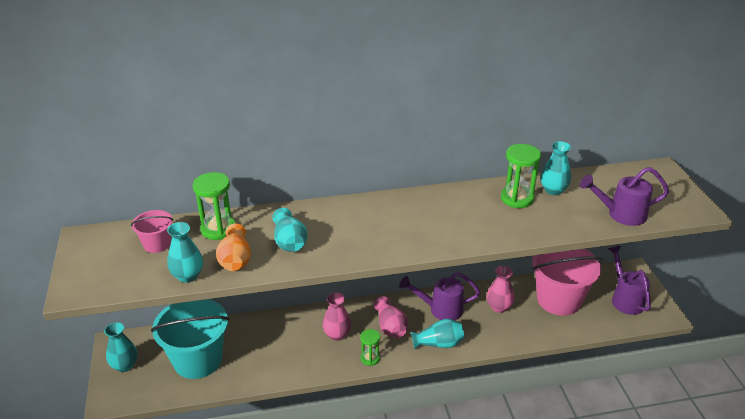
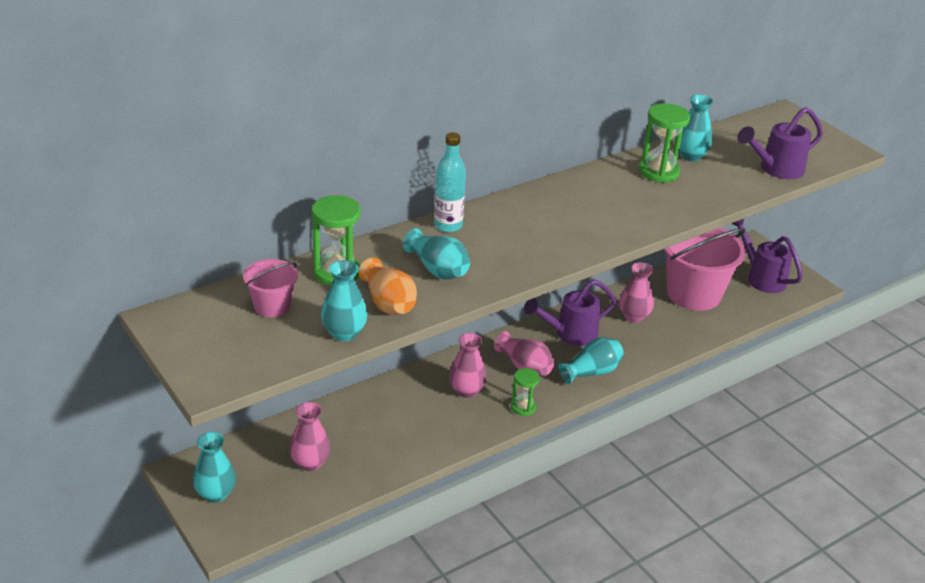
camera: 25 degrees left, 0 degrees up
(197, 360) = (310, 463): turquoise bucket -> pink vase
(322, 210) = (448, 225): none -> turquoise bottle

